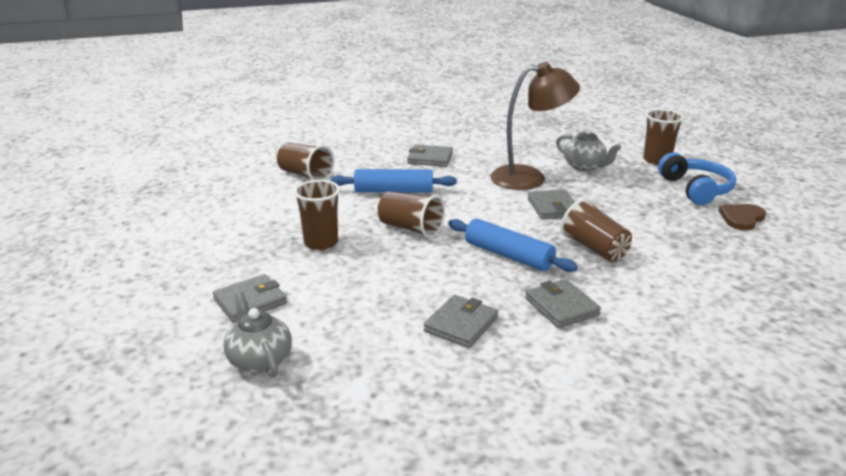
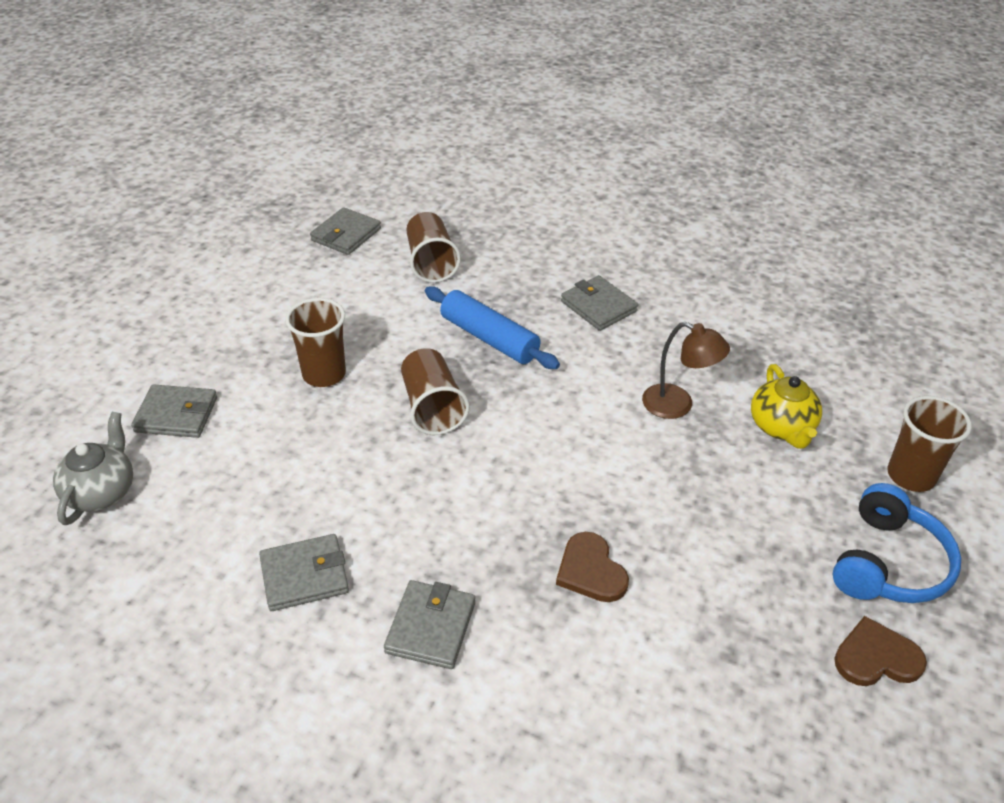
camera: 40 degrees right, 15 degrees up
(508, 255) = (479, 515): blue rolling pin -> none
(529, 177) = (677, 405): brown lamp -> brown lamp, size x0.60
(553, 207) = (635, 473): grey wallet -> grey wallet (346, 234)
(584, 166) = (781, 427): grey teapot -> yellow teapot
(594, 248) = (591, 570): brown cup -> brown heart

